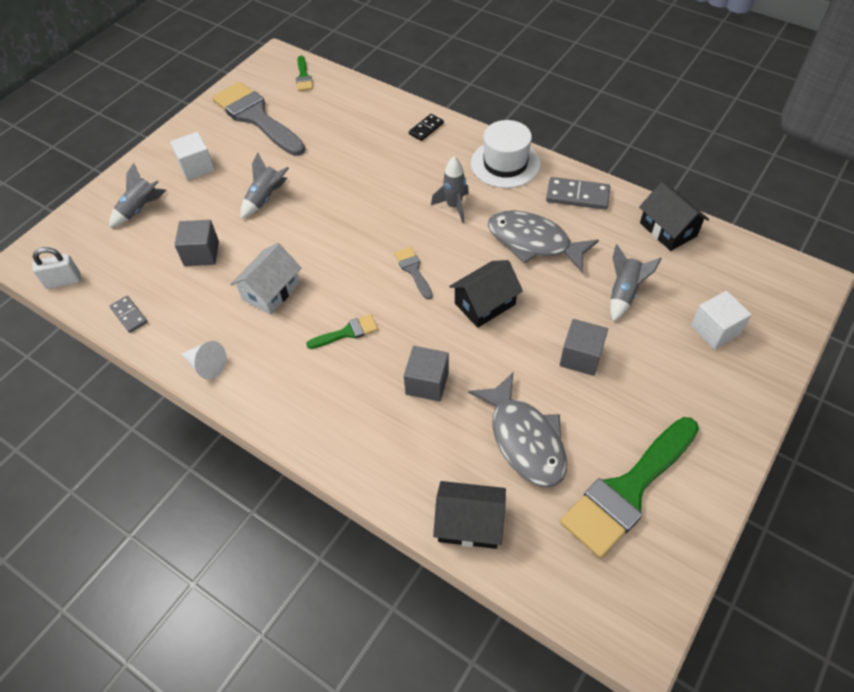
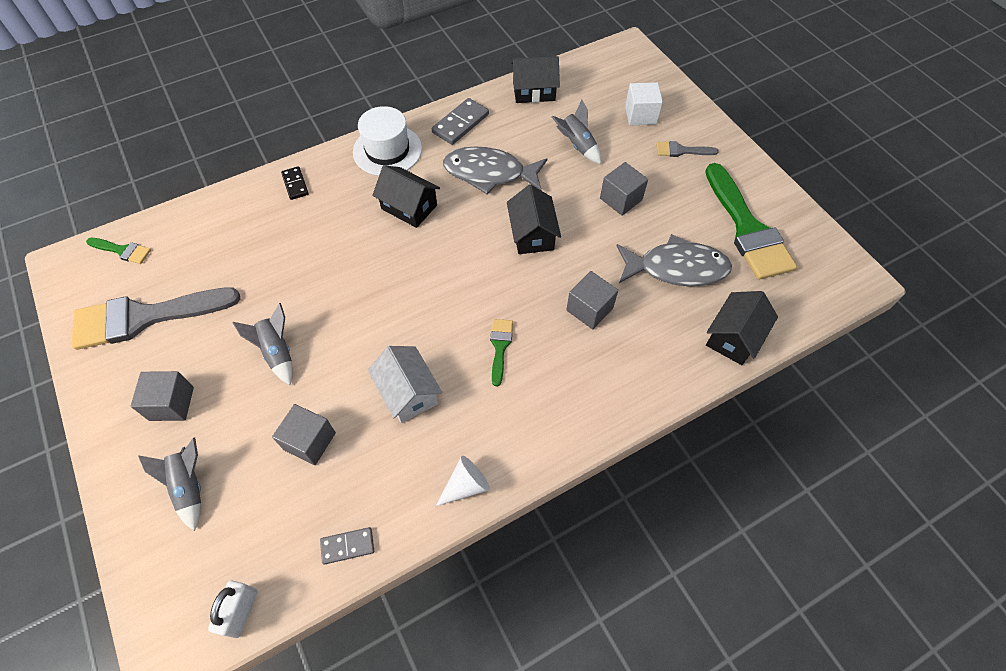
camera: 65 degrees left, 5 degrees up
(196, 167) = (171, 403): white cube -> grey cube
(413, 270) = (462, 267): grey brush -> grey brush (681, 150)
(454, 206) = (409, 207): grey rocket -> black house
(533, 242) = (489, 173): grey fish -> grey fish turned 45 degrees clockwise

